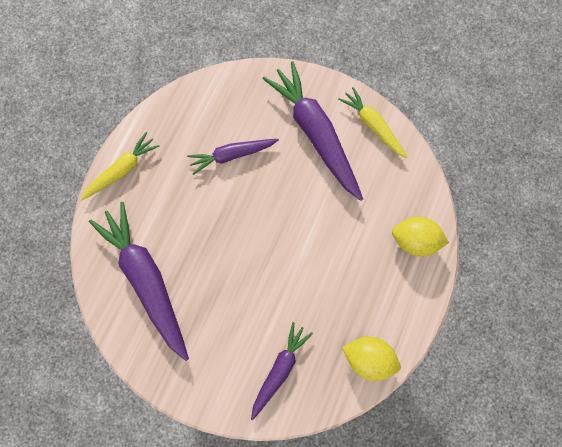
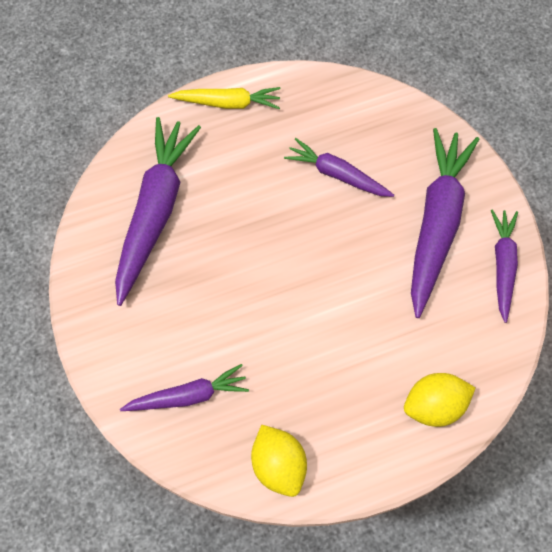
camera: 45 degrees right, 10 degrees down
(372, 125) = (503, 265): yellow carrot -> purple carrot
(413, 240) = (434, 405): yellow lemon -> yellow lemon turned 75 degrees counterclockwise

